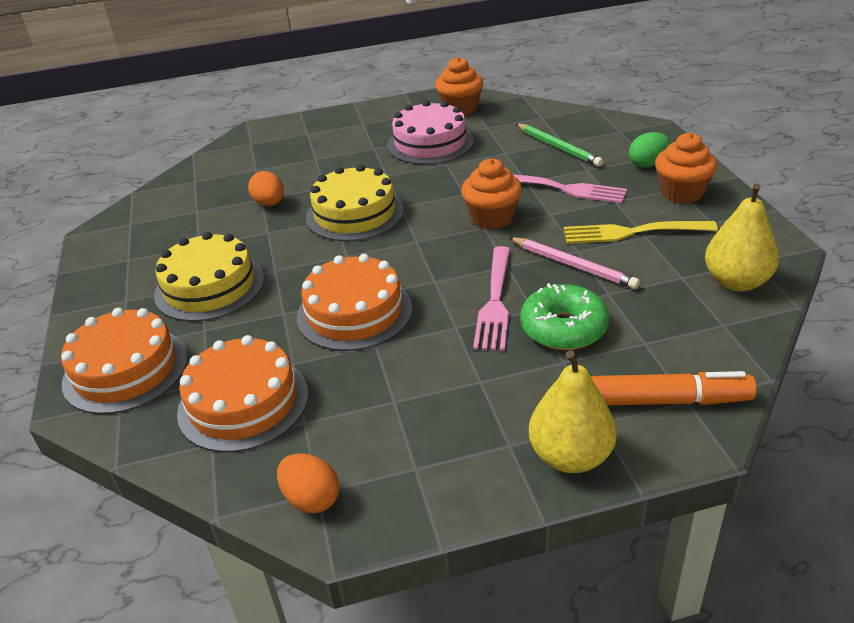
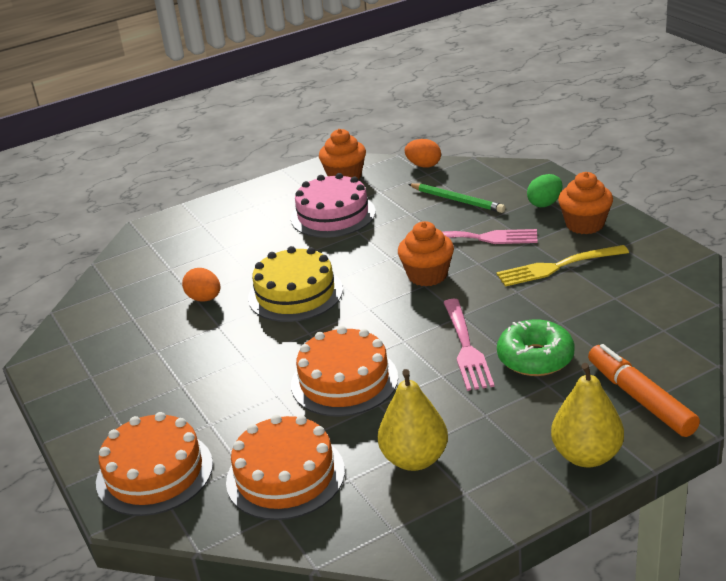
camera: 15 degrees left, 5 degrees down
(209, 287) = (191, 385): yellow cake -> none
(311, 499) = (390, 535): orange egg -> orange egg (424, 165)
(573, 265) = (519, 304): pink pencil -> none
(662, 401) = (640, 398): orange marker -> orange marker turned 105 degrees counterclockwise
(736, 282) = (660, 293): yellow pear -> yellow pear (414, 459)

